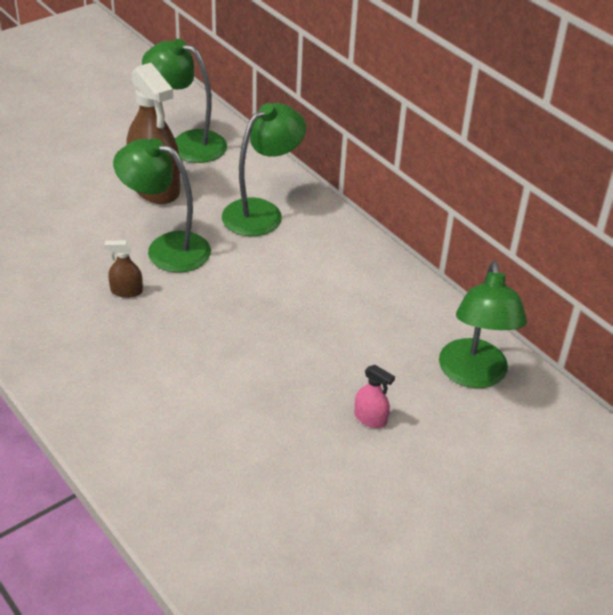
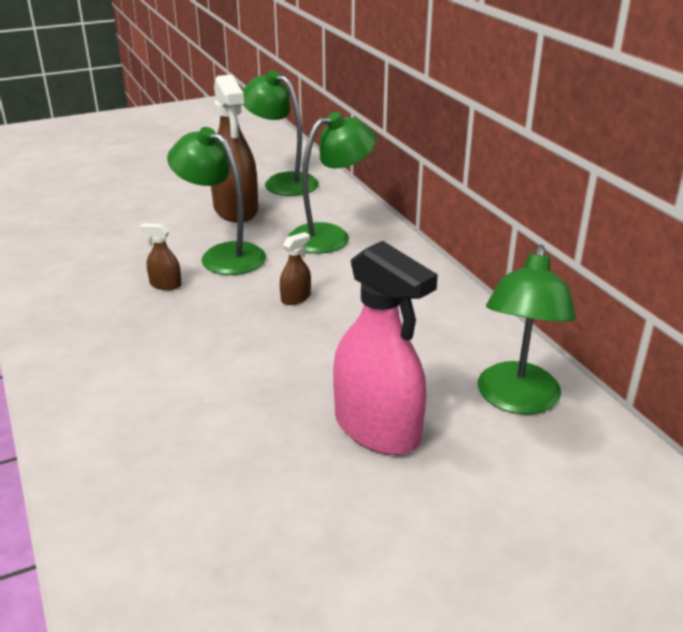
camera: 15 degrees right, 10 degrees down
(255, 292) = (296, 298): none -> brown spray bottle
(370, 418) = (377, 428): pink spray bottle -> pink spray bottle, size x2.34

